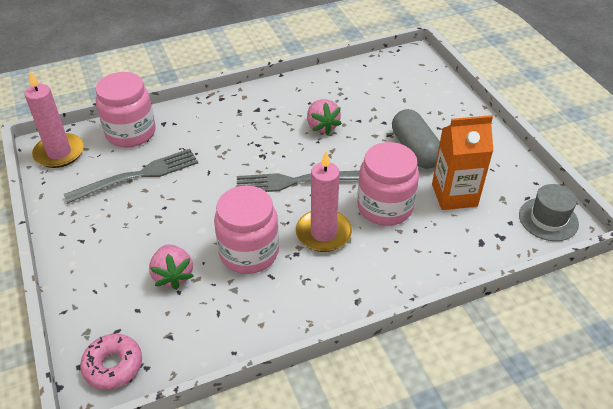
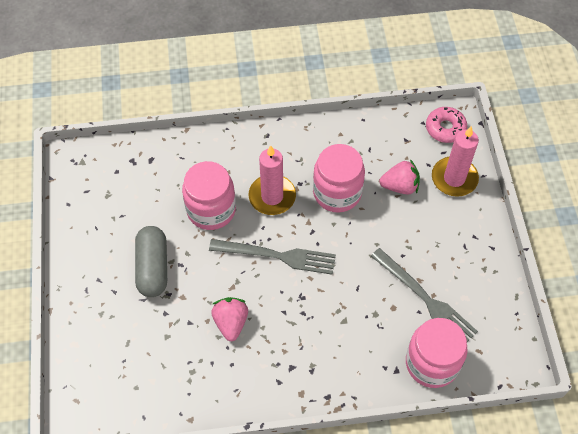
camera: 165 degrees left, 15 degrees up
(59, 153) = (505, 350): pink candle -> pink candle (454, 178)
(138, 176) = (425, 299): grey fork -> grey fork turned 120 degrees counterclockwise
(173, 275) = (400, 186): pink strawberry -> pink strawberry turned 90 degrees clockwise
(454, 195) = (146, 208): orange carton -> none
(548, 219) = (84, 167): grey hat -> none

